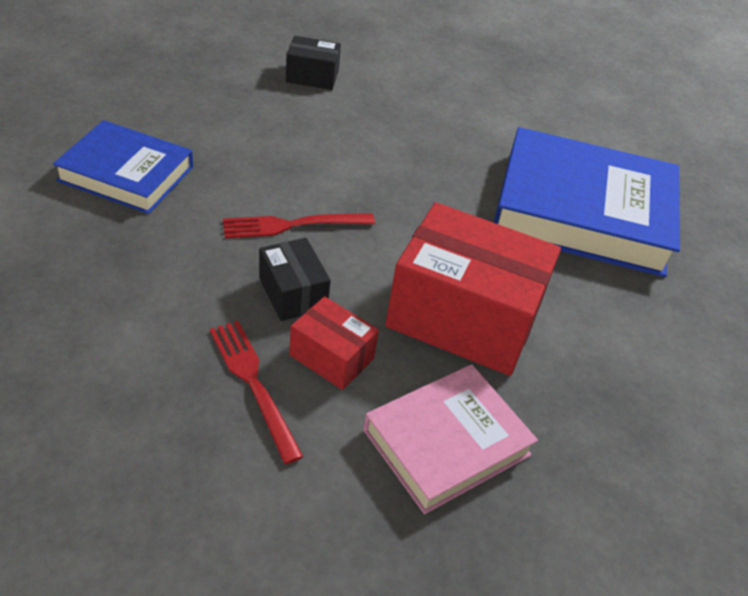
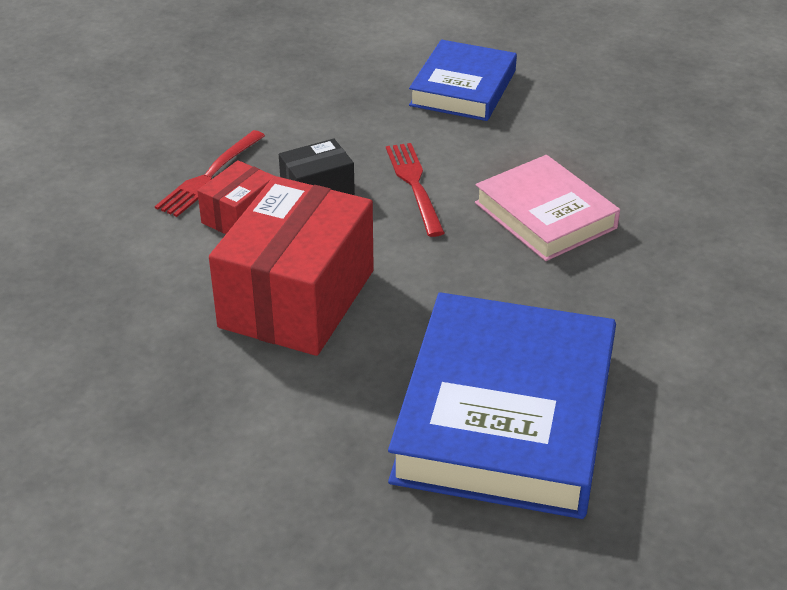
camera: 95 degrees right, 5 degrees down
(252, 383) = (209, 176): red fork -> red fork turned 150 degrees clockwise
(312, 76) = (702, 184): black box -> none
(447, 442) = (140, 283): pink book -> pink book (545, 215)

